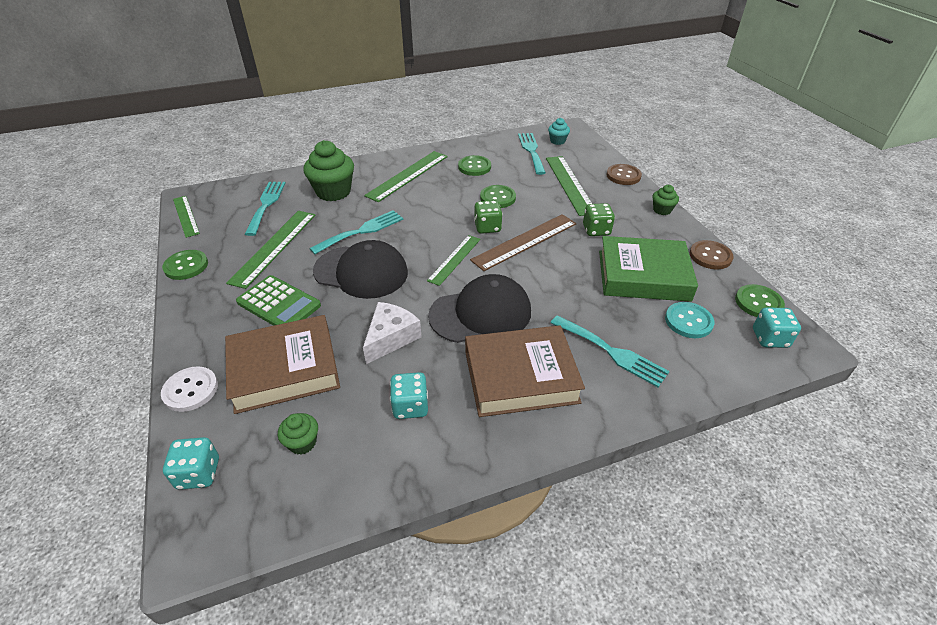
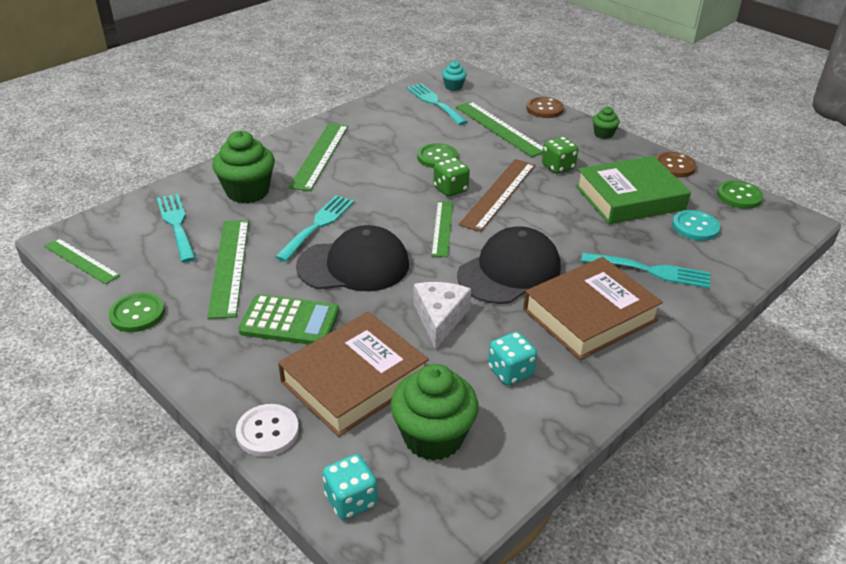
camera: 25 degrees left, 5 degrees down
(302, 443) = (433, 437): green cupcake -> green cupcake, size x1.99
(474, 167) = (387, 131): green button -> none
(769, 338) = (767, 223): turquoise dice -> none

